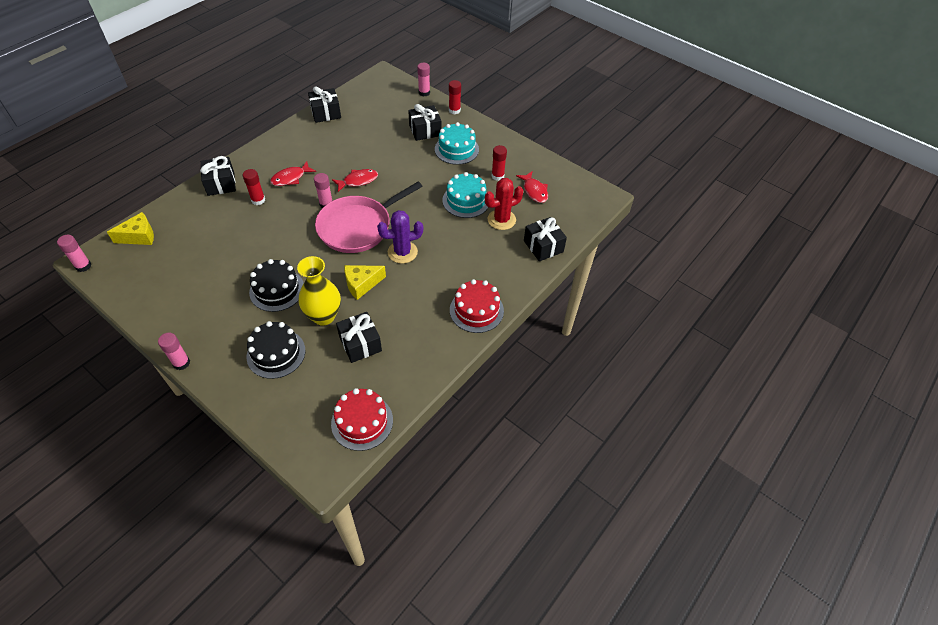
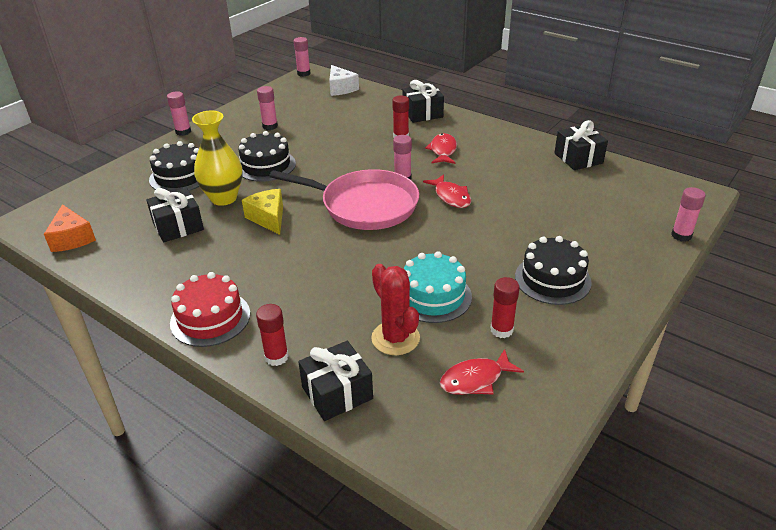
camera: 90 degrees right, 15 degrees down
(139, 236) = (341, 88): yellow cheese -> white cheese
(200, 290) = (270, 126): none -> pink glue stick
(290, 178) = (443, 150): red fish -> red fish turned 45 degrees clockwise
(358, 227) = (365, 205): pink pan -> pink pan turned 150 degrees clockwise
(362, 422) = (72, 238): red cake -> orange cheese
(402, 252) = (321, 244): purple cactus -> none
(425, 130) = (584, 244): black gift -> none
(454, 110) = (654, 271): red glue stick -> red glue stick (276, 357)
(456, 149) = (552, 279): turquoise cake -> black cake

